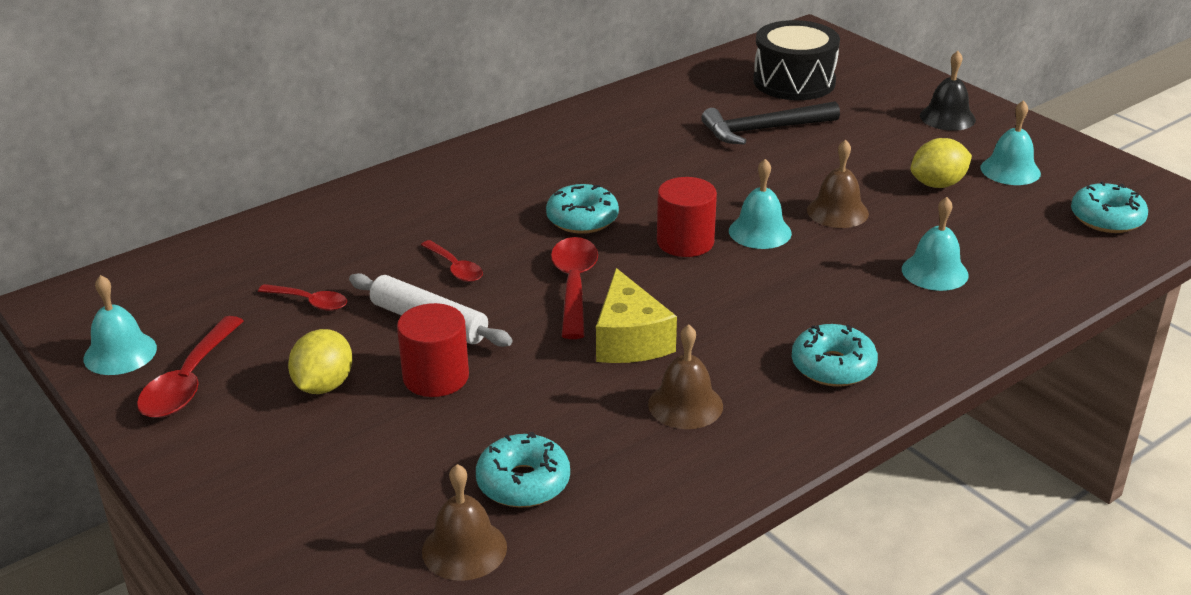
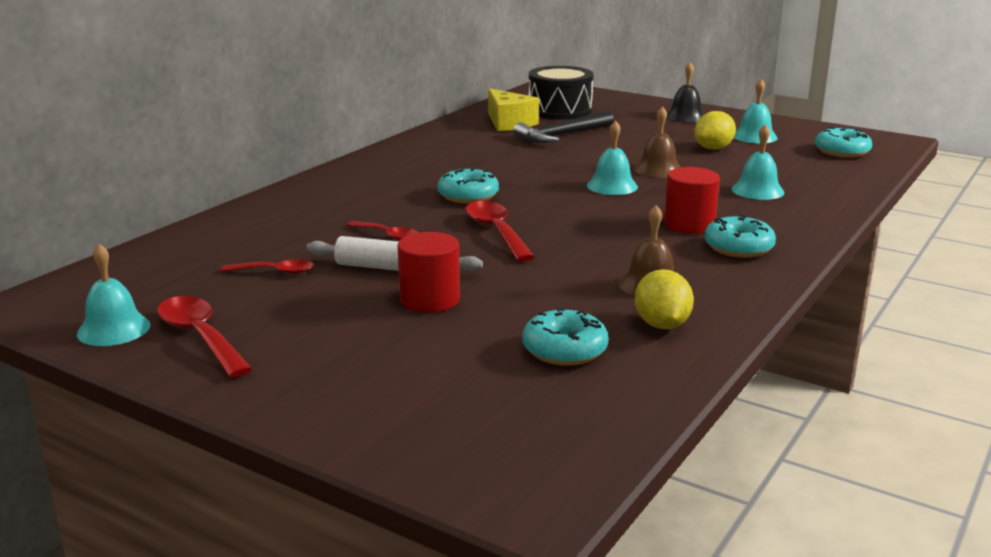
camera: 20 degrees left, 10 degrees down
(189, 381) = (200, 337): red spoon -> red spoon turned 150 degrees clockwise
(324, 385) = (333, 320): yellow lemon -> yellow lemon (661, 325)
(464, 549) = (553, 399): brown bell -> none
(630, 340) = (570, 255): yellow cheese -> yellow cheese (509, 123)
(685, 242) = (561, 198): red cylinder -> red cylinder (689, 225)

